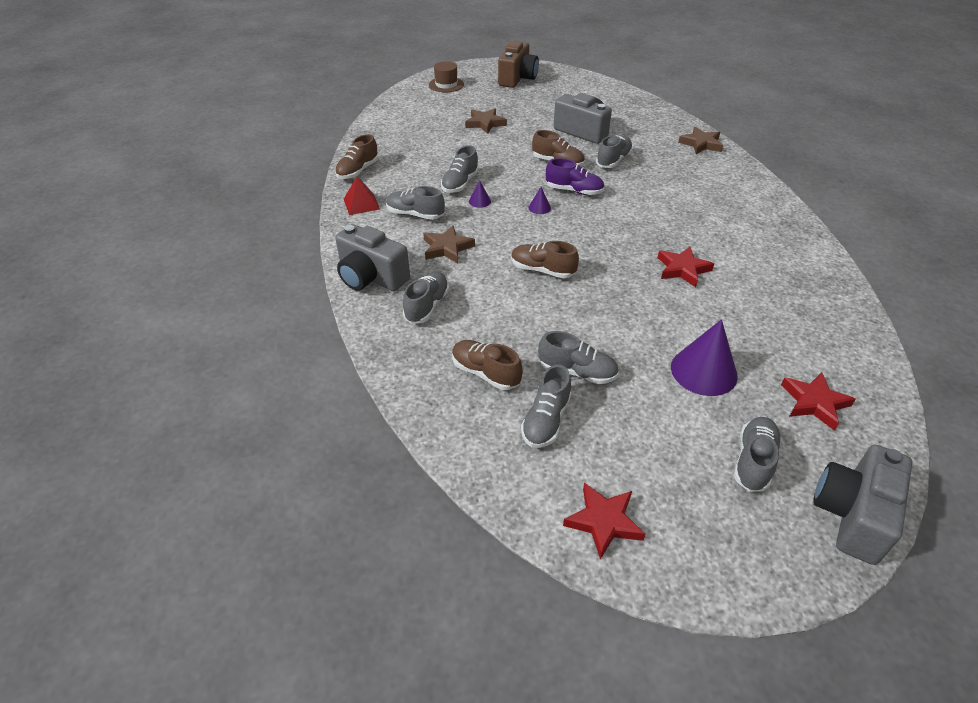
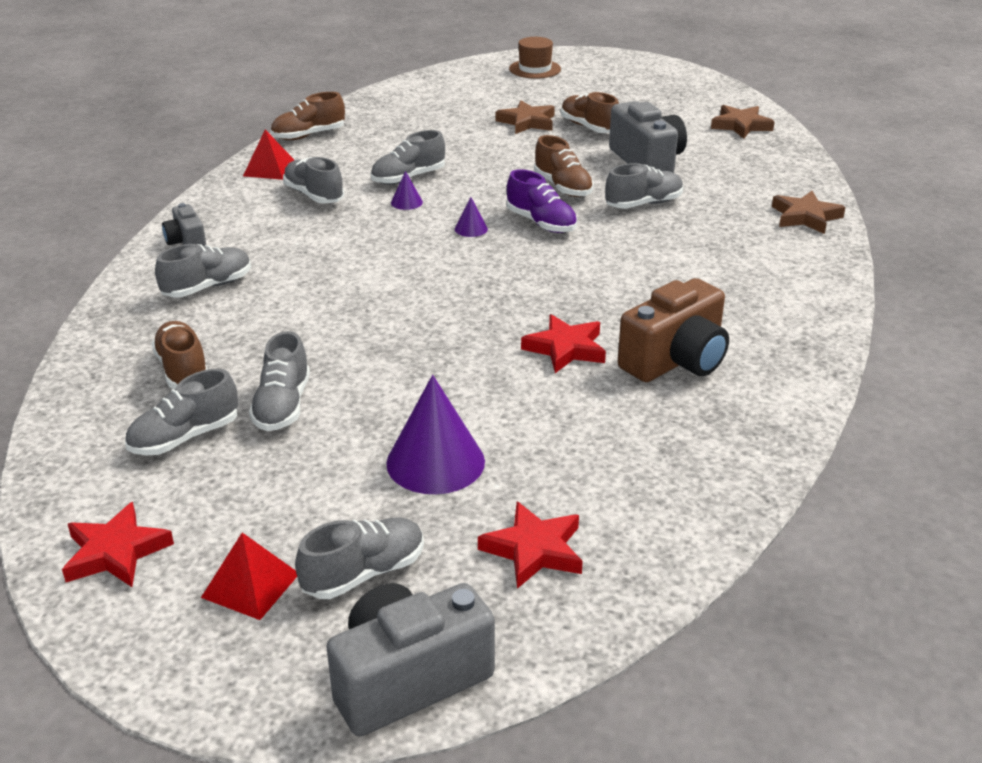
camera: 30 degrees right, 10 degrees down
(371, 277) = (186, 242): grey camera -> grey camera, size x0.53
(447, 248) = (304, 238): brown star -> brown star (741, 125)
(517, 79) = (640, 81): brown camera -> brown camera (676, 361)
(542, 270) = (384, 294): brown shoe -> brown shoe (589, 127)
(577, 372) = (282, 406): grey shoe -> grey shoe turned 45 degrees clockwise
(706, 501) = (250, 585): none -> red pyramid

